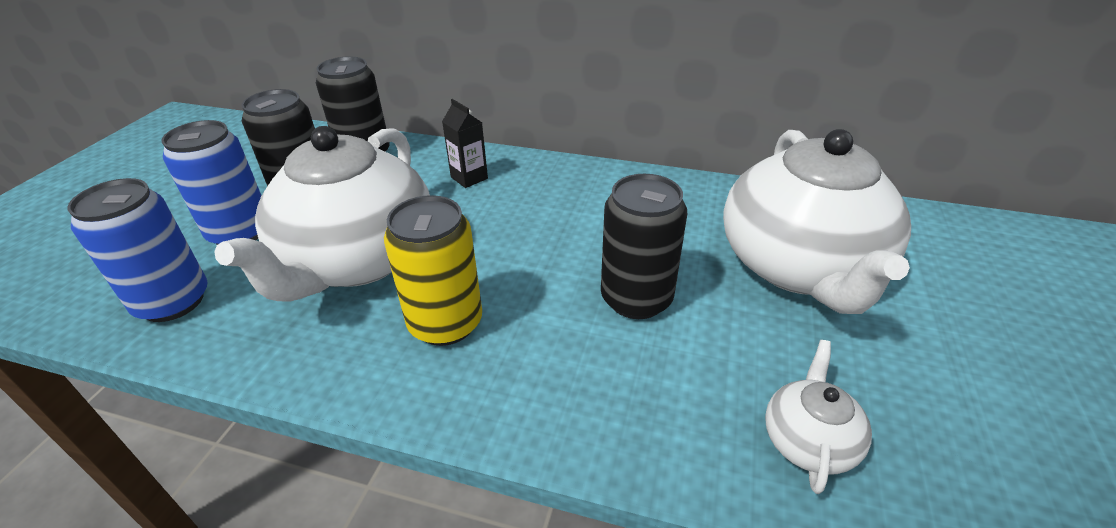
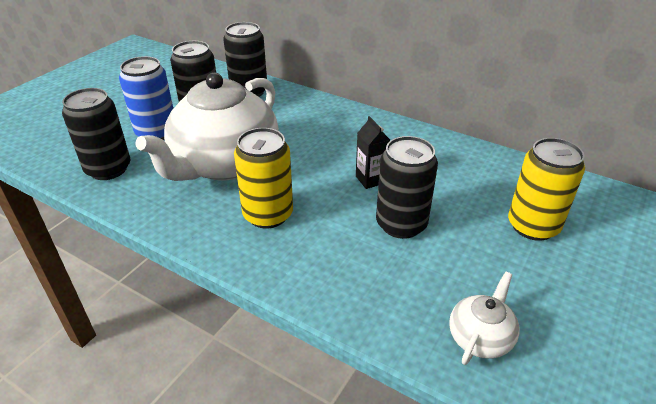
camera: 15 degrees right, 0 degrees up
(173, 302) = (108, 169): blue can -> black can
(469, 178) = (315, 120): black carton -> black carton (370, 179)
(799, 267) = (533, 226): white teapot -> yellow can

